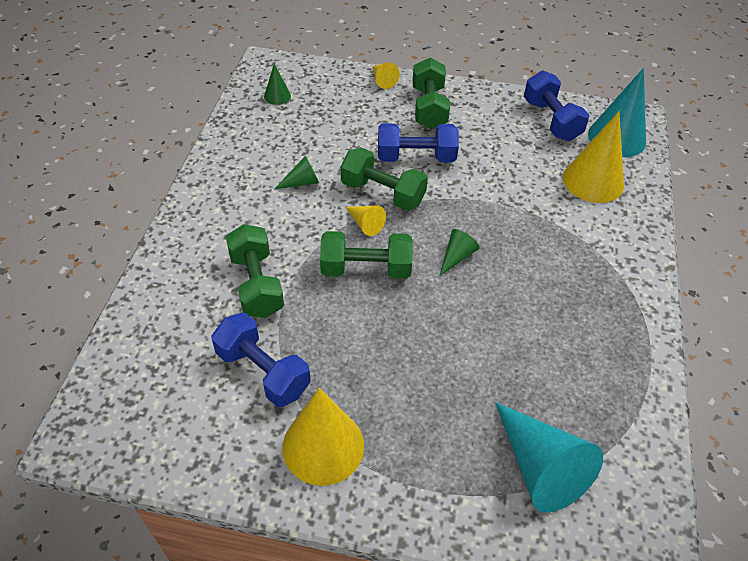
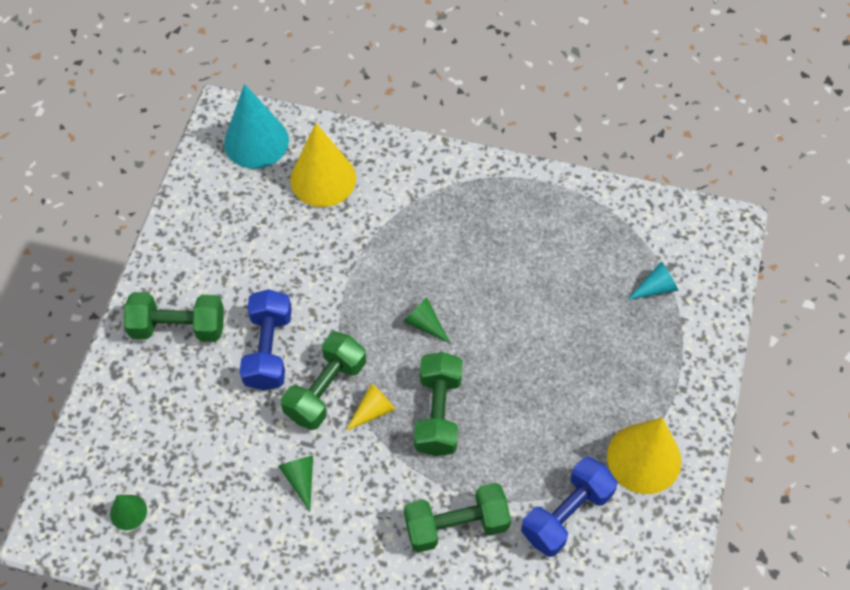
camera: 85 degrees left, 10 degrees up
(382, 80) = (114, 377): yellow cone -> none
(540, 467) = (656, 288): turquoise cone -> turquoise cone, size x0.49
(551, 120) = (218, 199): blue dumbbell -> none

